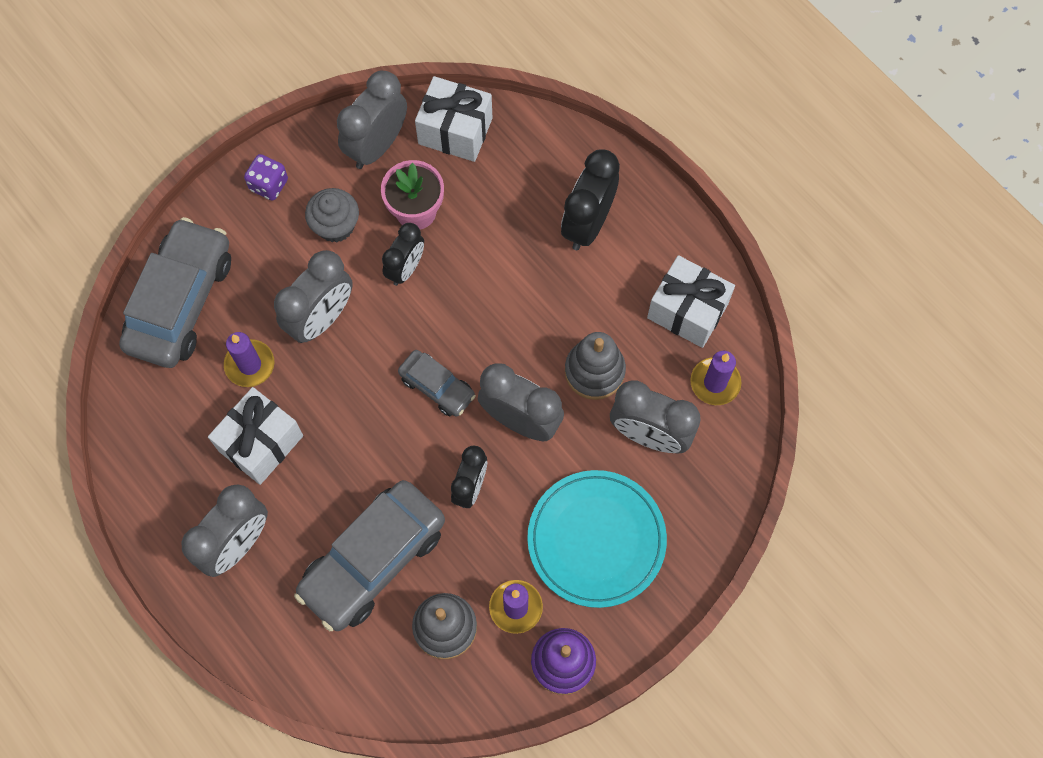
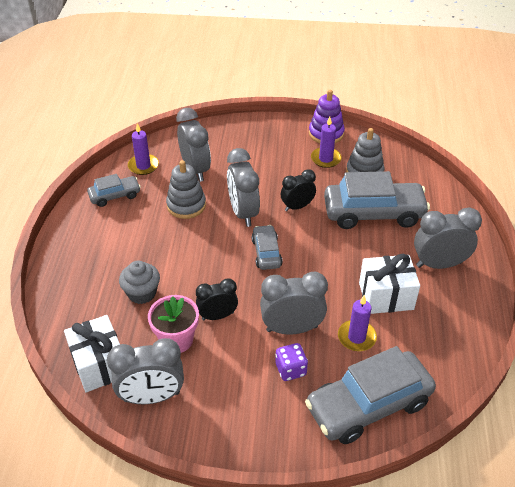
camera: 135 degrees left, 25 degrees down
(269, 185) = (243, 431): purple dice -> purple dice (290, 369)
(335, 225) = (229, 370): grey cupcake -> grey cupcake (142, 293)
(587, 223) = (102, 262): black clock -> none
(596, 540) = (264, 155): turquoise plate -> none
(687, 311) = (115, 196): white gift -> grey car

